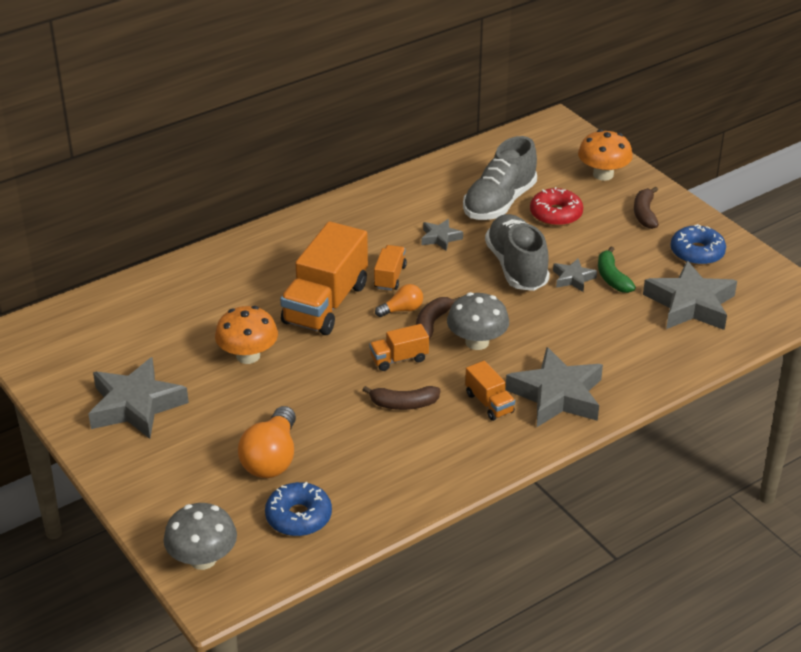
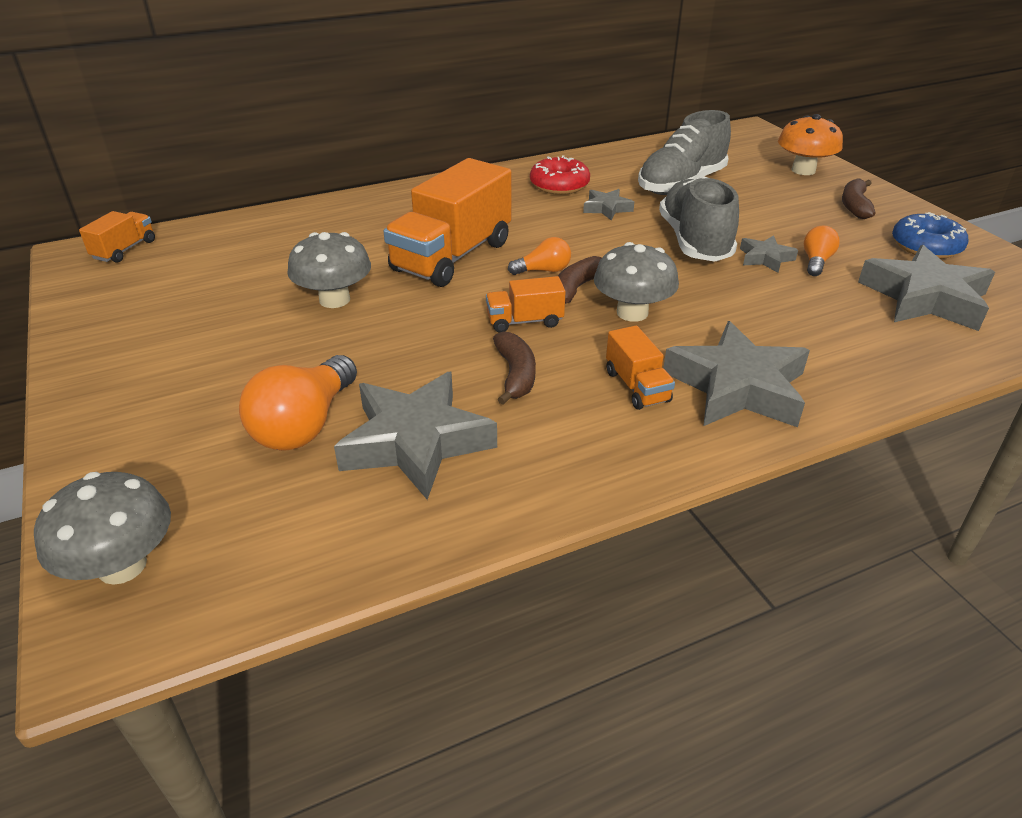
camera: 10 degrees right, 0 degrees up
(136, 405) = (165, 339): grey star -> grey star (416, 442)
(248, 356) = (334, 299): orange mushroom -> grey mushroom
(298, 517) = (304, 516): blue donut -> none
(390, 277) = (538, 238): orange truck -> orange truck (124, 250)
(403, 404) = (515, 375): brown banana -> brown banana turned 105 degrees counterclockwise
(556, 214) = (746, 199): red donut -> red donut (559, 185)
(612, 278) = (816, 262): green banana -> orange light bulb

